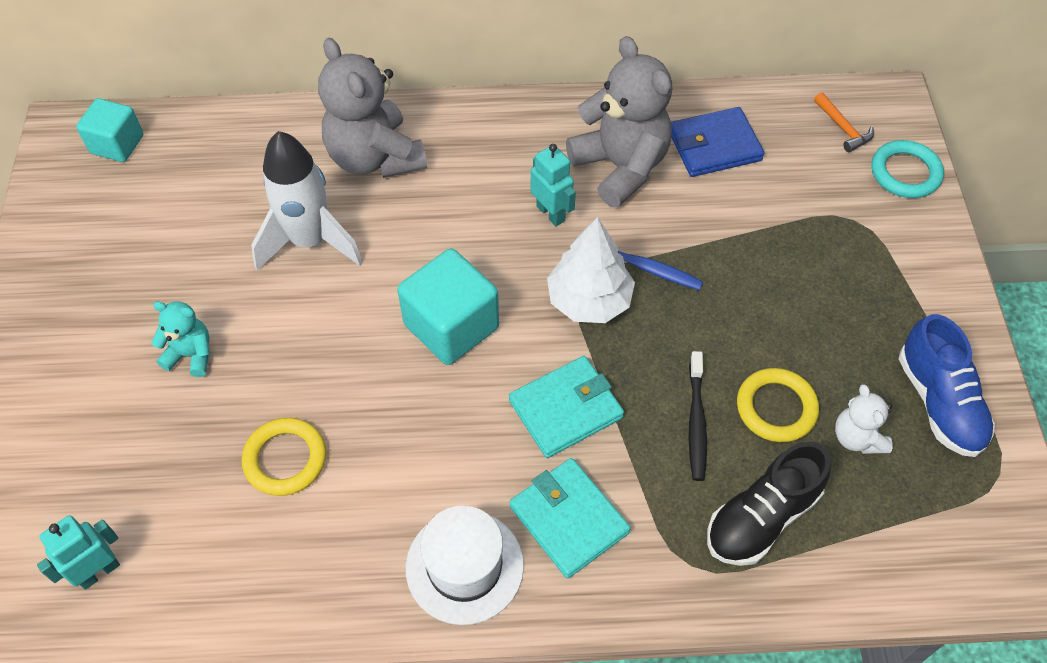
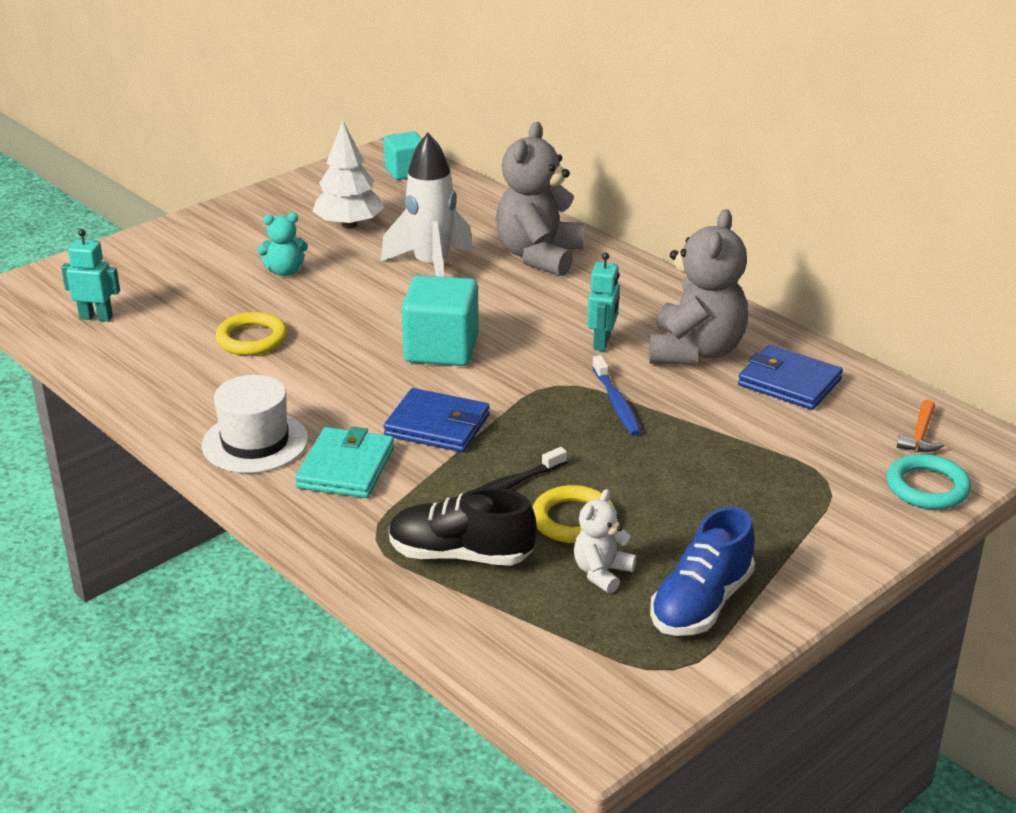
camera: 50 degrees right, 25 degrees down
(191, 355) = (285, 271): turquoise teddy bear -> turquoise teddy bear turned 105 degrees clockwise
(565, 409) = (437, 425): turquoise wallet -> blue wallet
(589, 300) = (548, 393): white tree -> white tree (349, 225)

